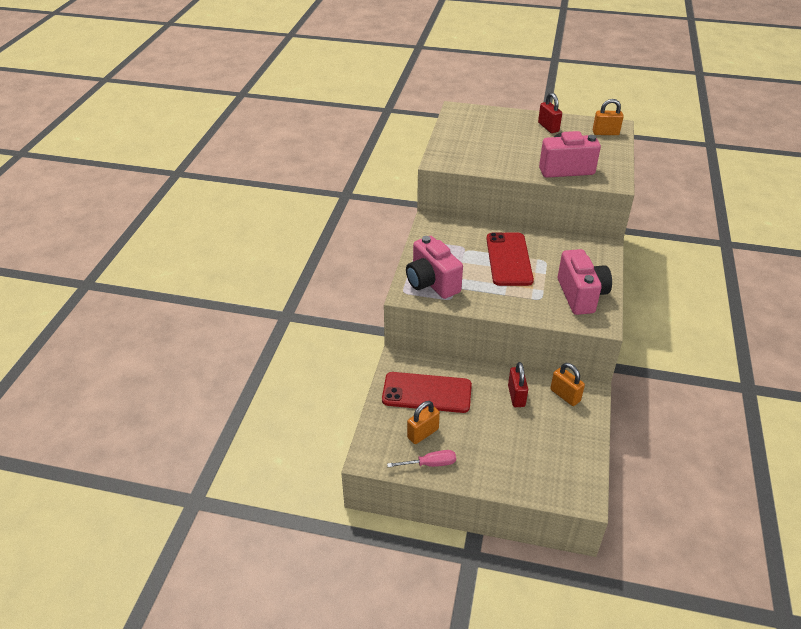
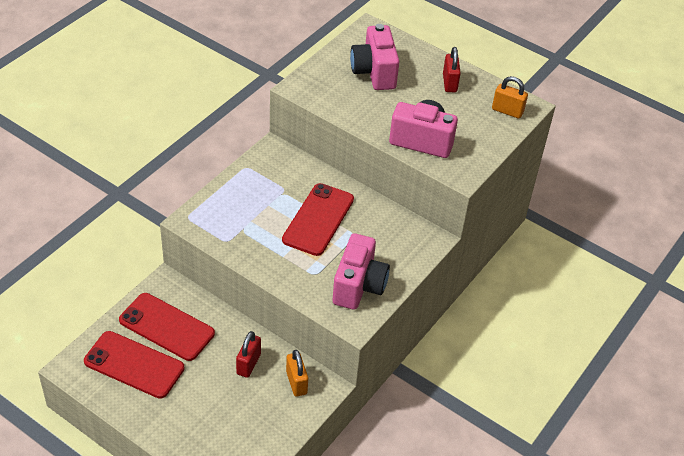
camera: 20 degrees right, 5 degrees up
(423, 433) = (134, 365): orange padlock -> red phone
(430, 464) = (120, 396): pink screwdriver -> none
(432, 283) = (221, 217): pink camera -> pink camera (374, 72)

